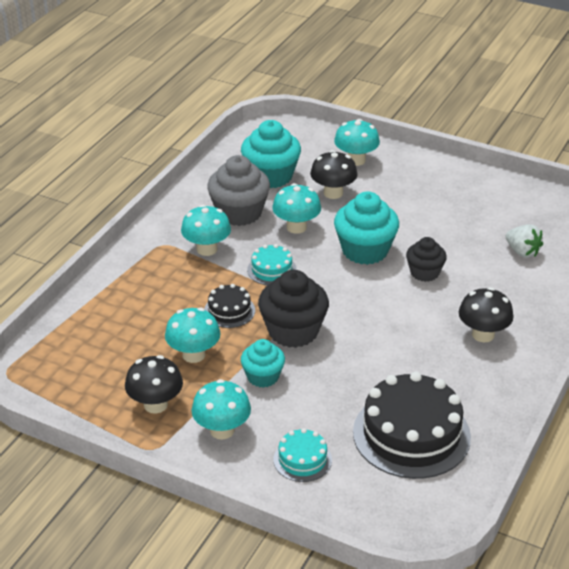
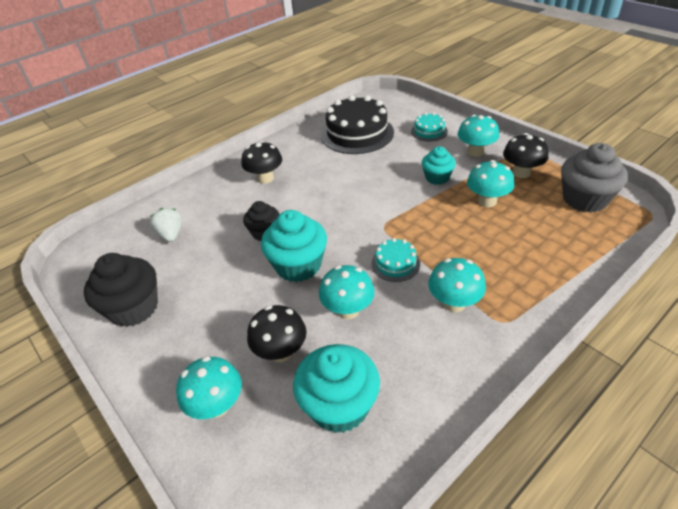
camera: 155 degrees left, 5 degrees up
(229, 311) = (448, 231): black cake -> none
(239, 213) = (403, 348): grey cupcake -> grey cupcake (584, 199)
(293, 331) = (401, 205): black cupcake -> black cupcake (134, 308)

